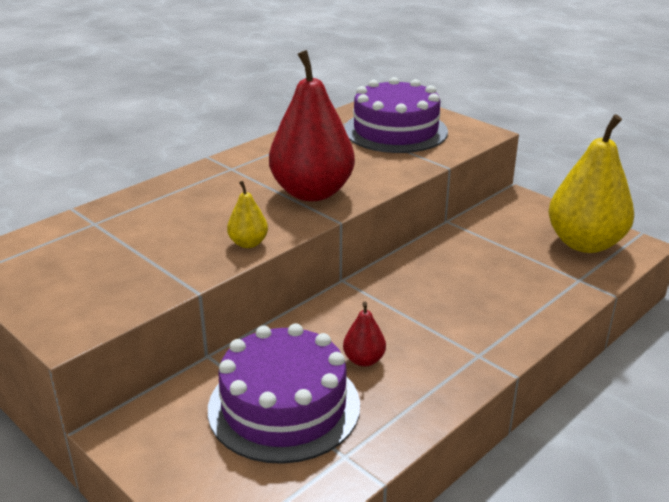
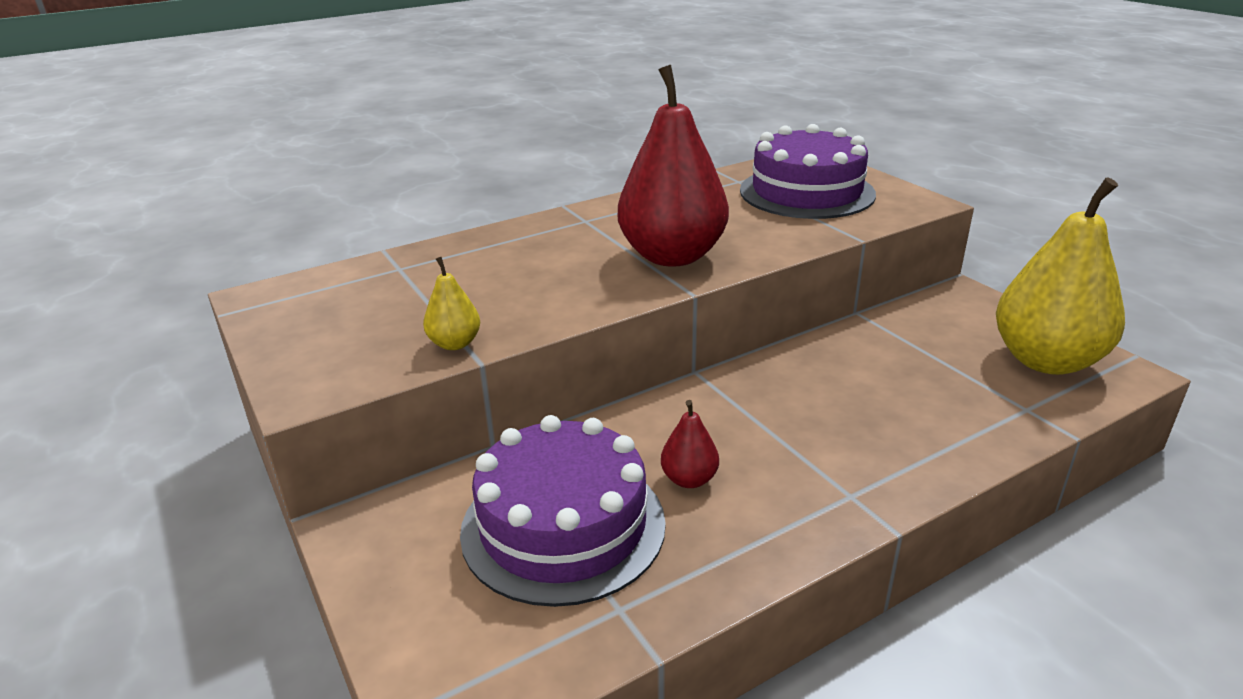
camera: 15 degrees right, 0 degrees up
(248, 243) = (568, 309): yellow pear -> yellow pear (455, 343)

